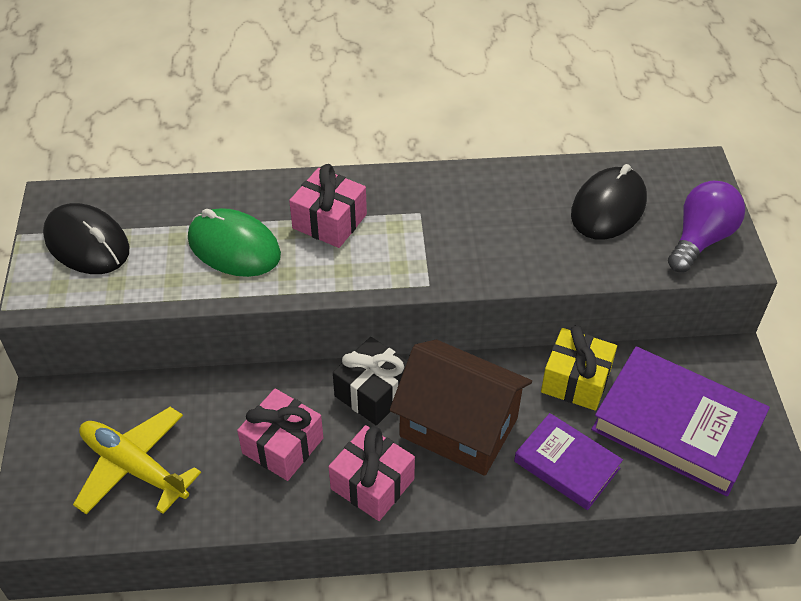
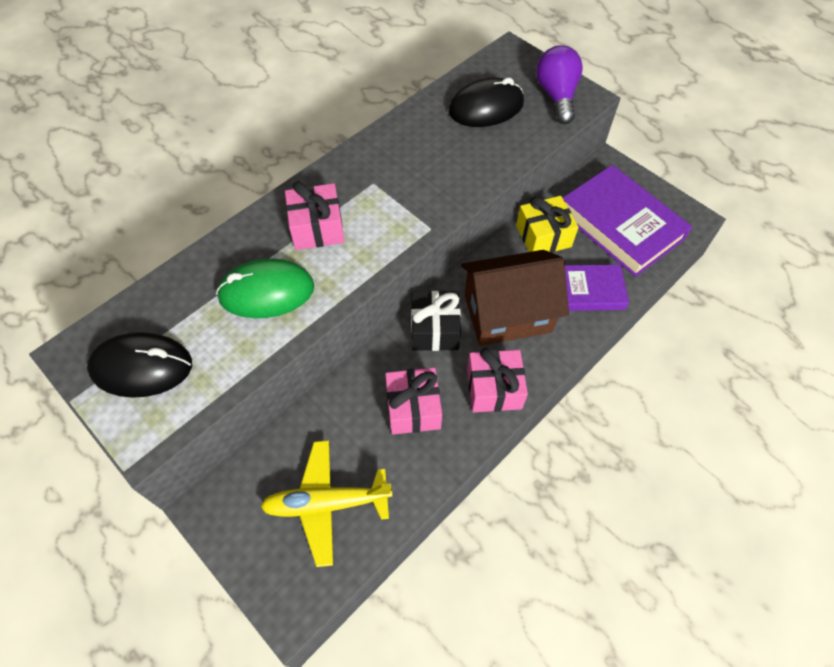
camera: 40 degrees left, 10 degrees up
(608, 207) = (486, 108): black mouse -> black mouse turned 75 degrees clockwise
(677, 426) = (620, 225): purple book -> purple book turned 60 degrees clockwise

